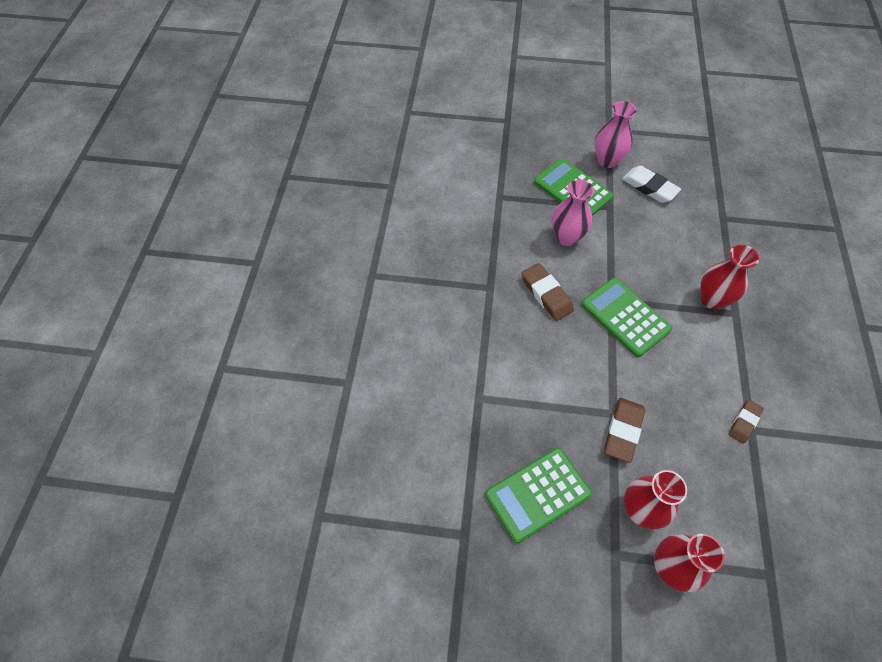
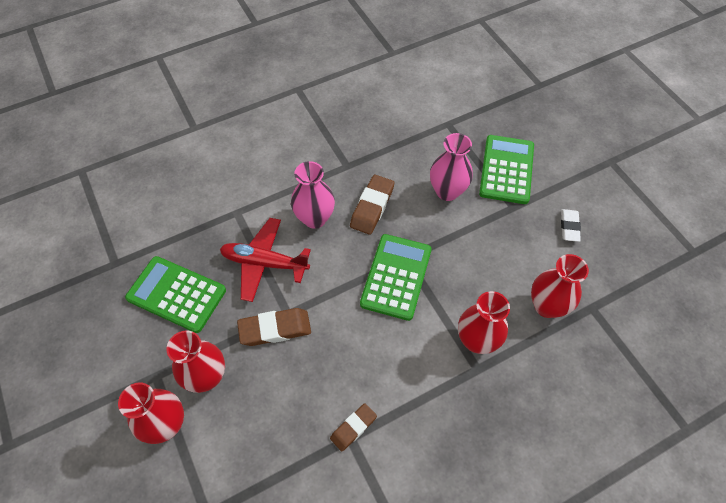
camera: 55 degrees right, 0 degrees up
(550, 404) = (264, 263): none -> red plane
(607, 160) = (569, 178): pink vase -> pink vase (315, 218)
(649, 187) = (569, 227): white eraser -> white eraser, size x0.64
(707, 241) = (546, 306): none -> red vase
(744, 422) = (353, 428): brown eraser -> brown eraser turned 45 degrees counterclockwise

